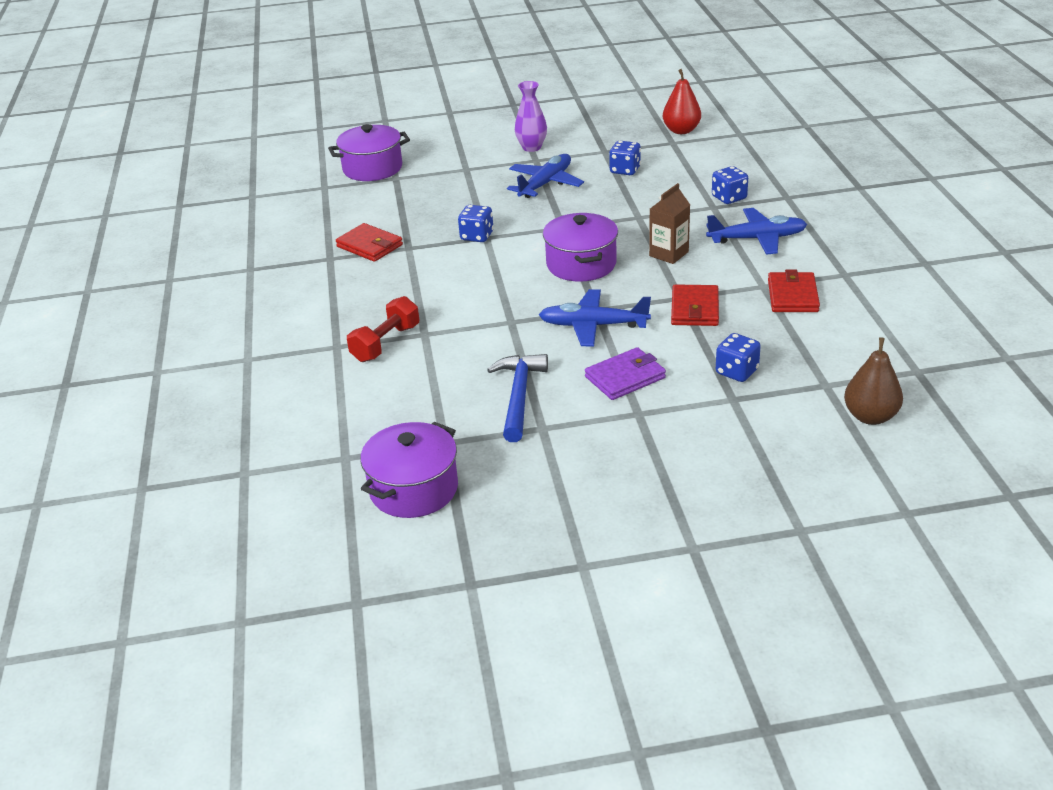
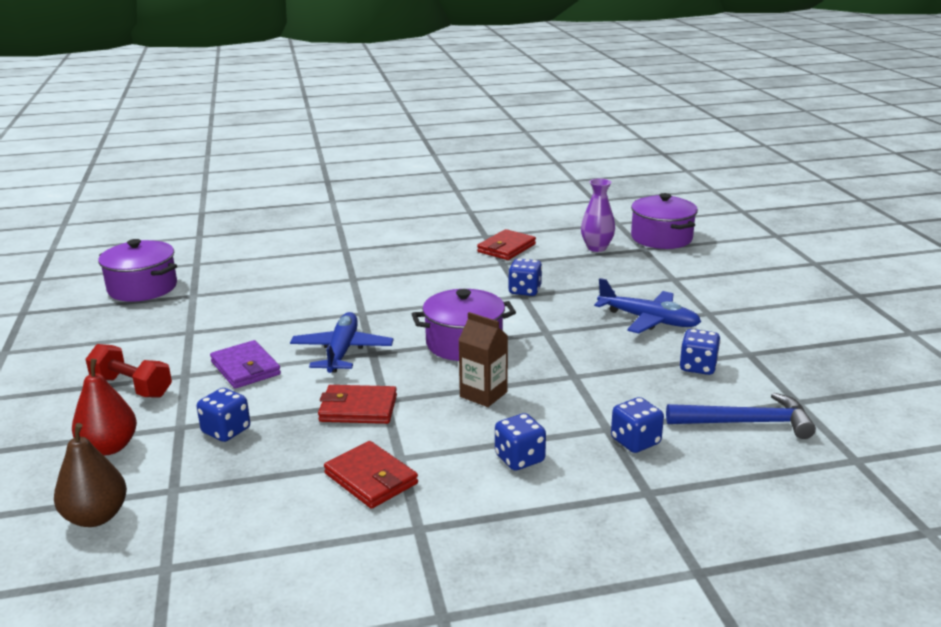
camera: 85 degrees right, 10 degrees down
(386, 343) = (343, 265): red dumbbell -> red dumbbell (132, 387)
(518, 396) = (240, 320): blue hammer -> blue hammer (746, 422)
(531, 147) = (740, 309): purple vase -> purple vase (596, 248)
(681, 130) = (841, 409): red pear -> red pear (109, 447)
(757, 239) = (519, 459): blue plane -> blue dice
(792, 296) = (371, 478): red wallet -> red wallet turned 45 degrees clockwise

